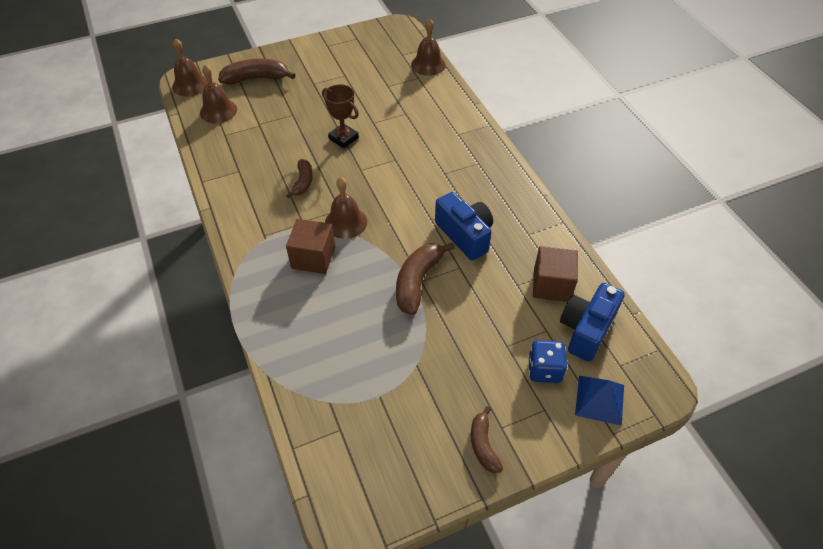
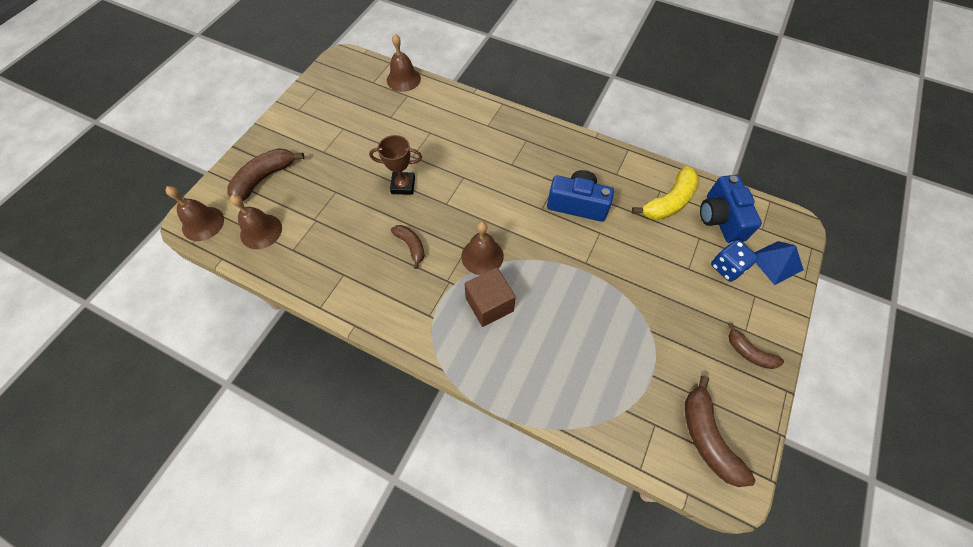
camera: 40 degrees left, 10 degrees up
(417, 281) = (584, 265): brown banana -> brown banana (707, 437)
(551, 285) = (669, 202): brown cube -> yellow banana

